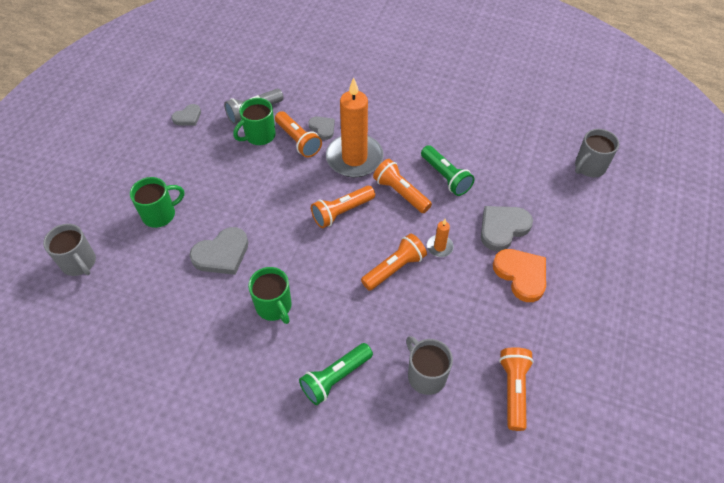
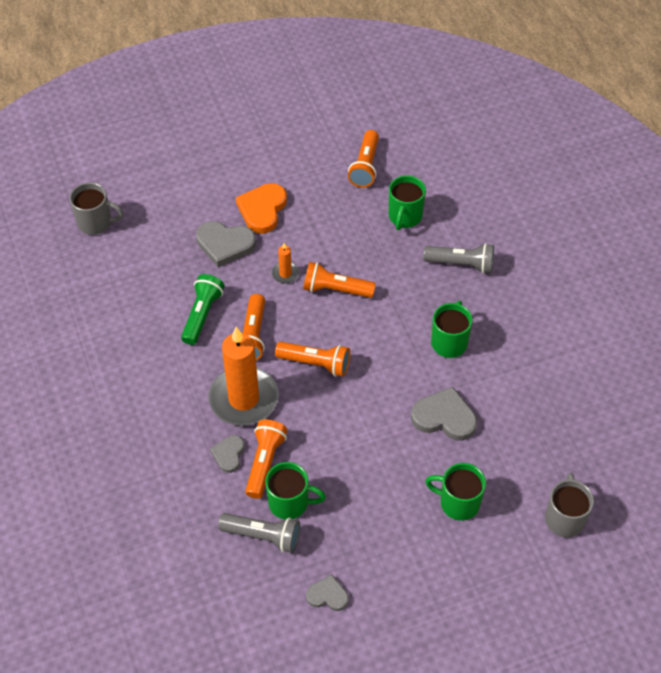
camera: 130 degrees left, 0 degrees up
(335, 378) = (461, 264): green flashlight -> grey flashlight
(426, 375) = (405, 217): grey mug -> green mug
(513, 390) = (365, 166): orange flashlight -> orange flashlight turned 45 degrees counterclockwise

